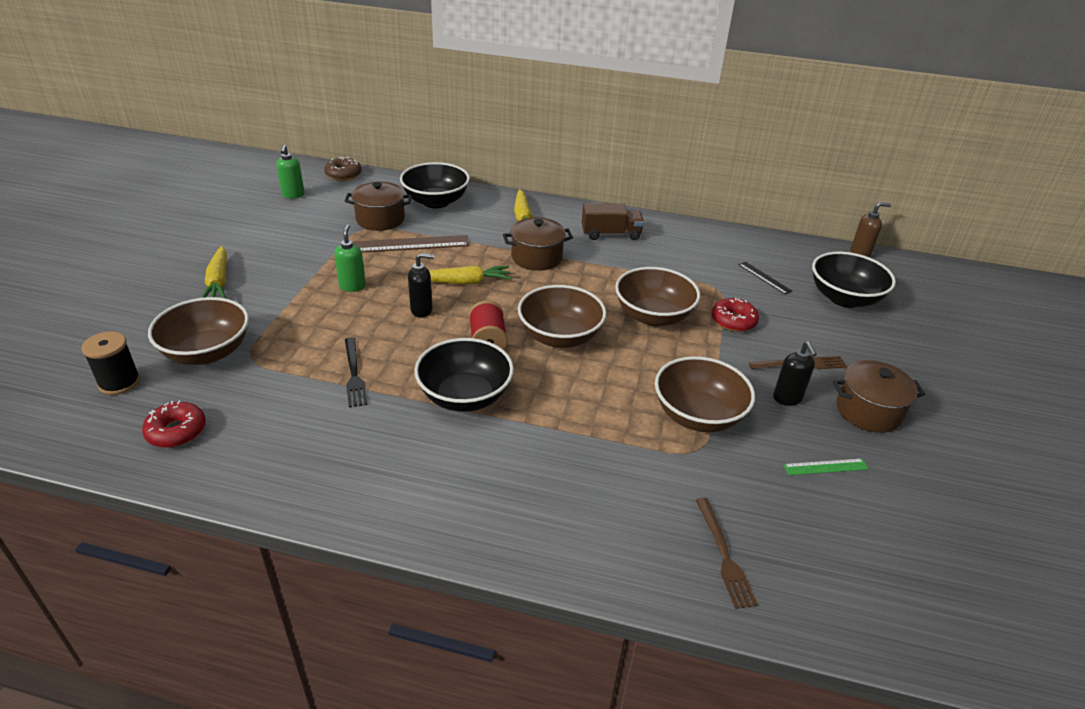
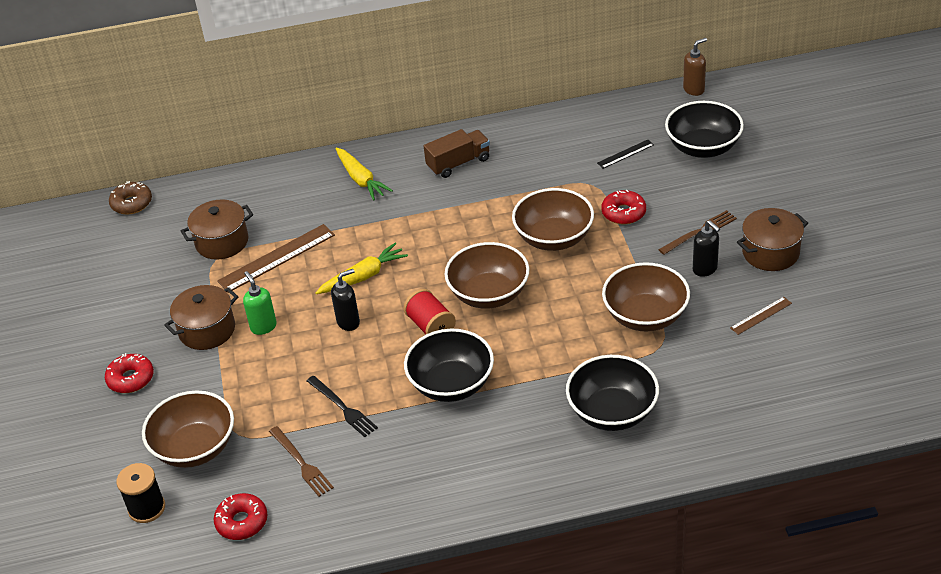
camera: 20 degrees left, 5 degrees up
(218, 282) = (131, 379): yellow carrot -> red donut
(293, 195) = (103, 251): green soap dispenser -> none
(436, 201) = (259, 197): black bowl -> black bowl (612, 412)
(536, 257) = (408, 220): brown pot -> brown pot (207, 330)
(724, 555) = (724, 416): brown fork -> brown fork (301, 463)
(764, 277) = (625, 154): black ruler -> black ruler turned 60 degrees counterclockwise
(825, 467) = (761, 315): green ruler -> brown ruler

